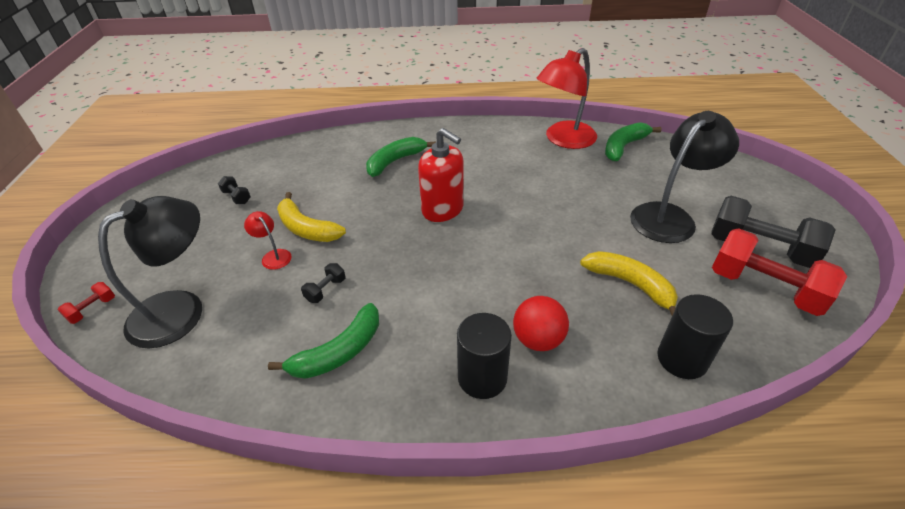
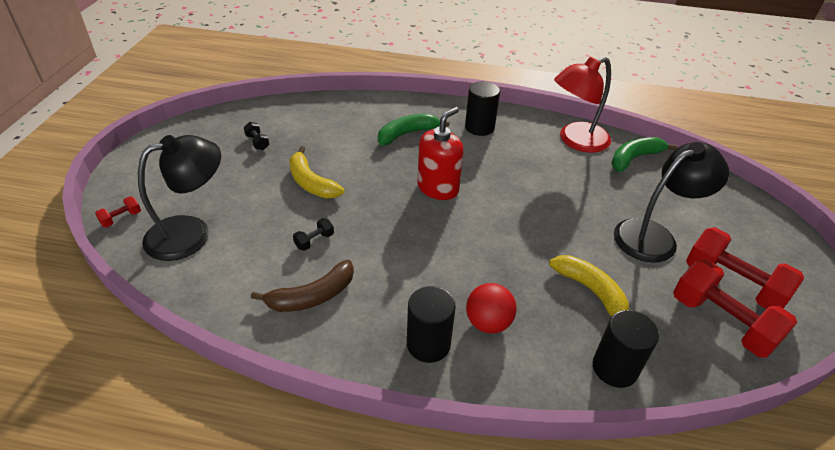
camera: 10 degrees right, 0 degrees up
(273, 256) = (277, 202): red lamp -> none
(339, 352) = (312, 296): green banana -> brown banana
(443, 209) = (438, 188): red soap dispenser -> red soap dispenser turned 105 degrees counterclockwise
(466, 143) = (479, 127): none -> black cylinder
(759, 248) = (732, 284): black dumbbell -> red dumbbell

